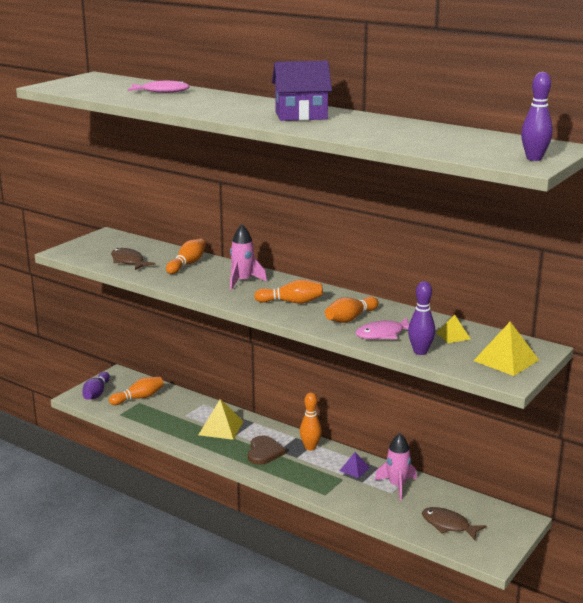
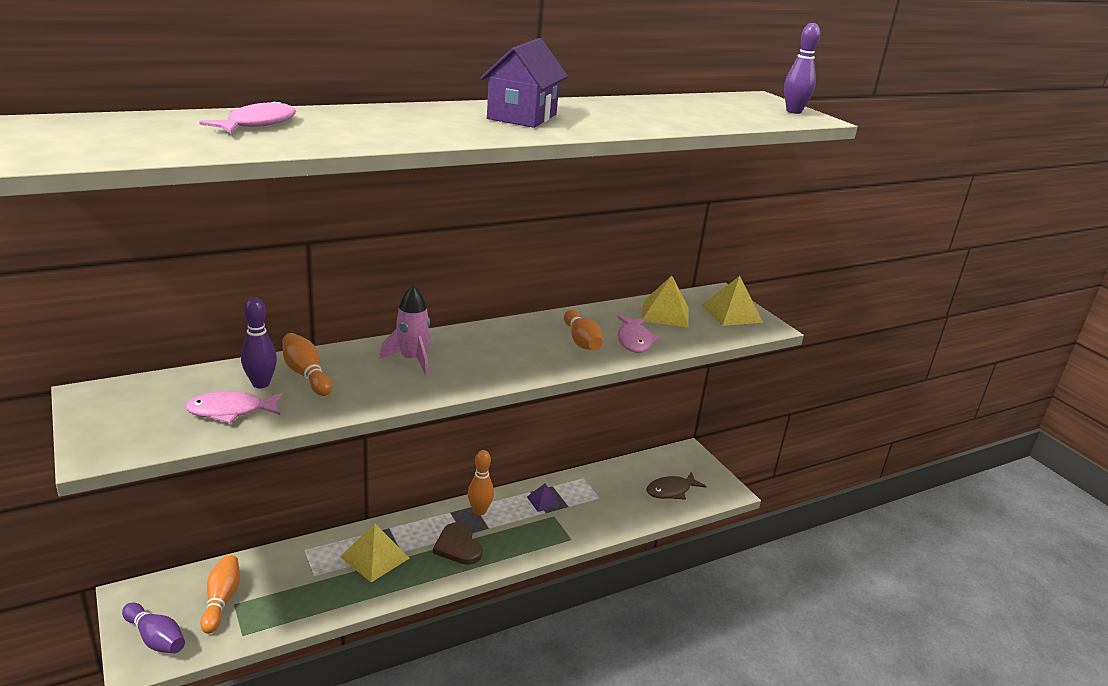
camera: 65 degrees left, 5 degrees up
(129, 261) = (230, 411): brown fish -> pink fish
(264, 452) = (458, 546): brown heart -> brown heart turned 150 degrees counterclockwise
(291, 302) = (506, 354): orange bowling pin -> none
(397, 486) = (591, 489): pink rocket -> none
(420, 352) = (687, 339): purple bowling pin -> purple bowling pin (261, 384)
(453, 335) = (665, 313): yellow pyramid -> yellow pyramid, size x1.74

